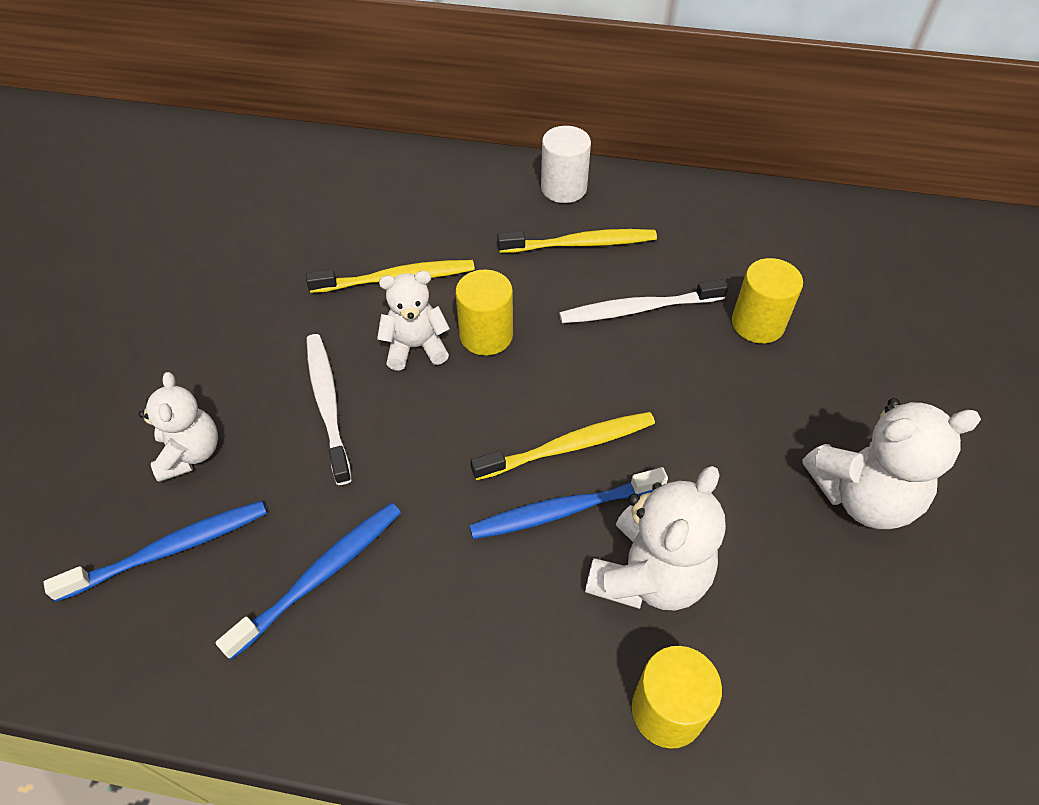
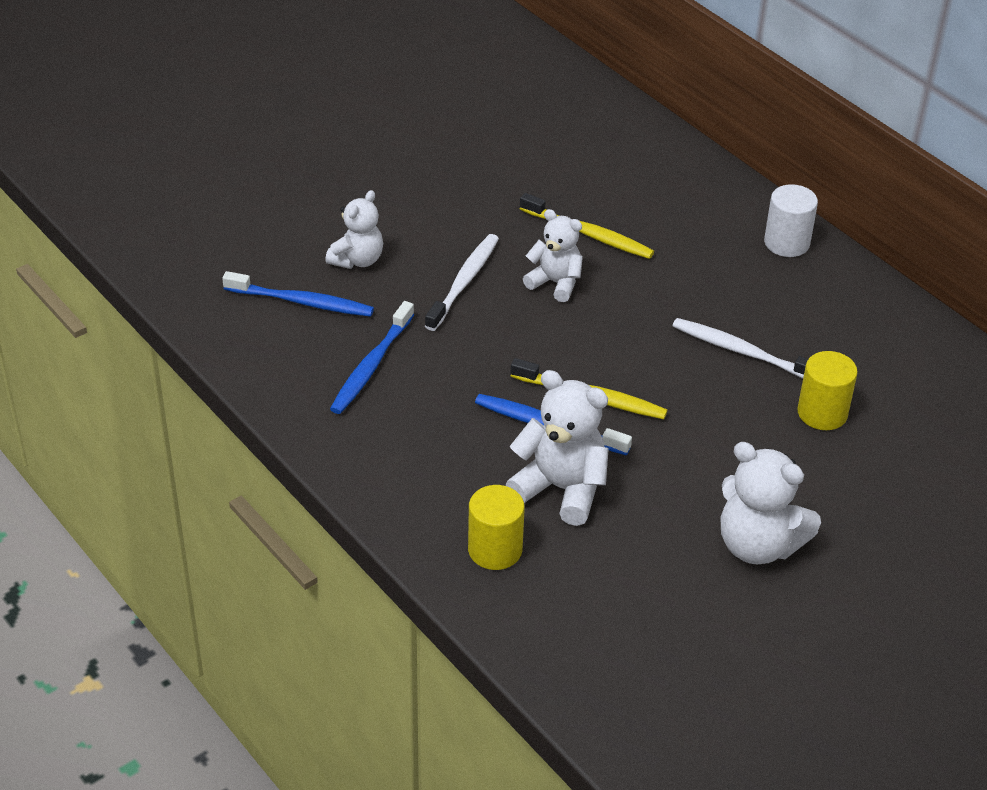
camera: 40 degrees right, 10 degrees down
(321, 575) = (371, 366): blue toothbrush -> blue toothbrush turned 120 degrees clockwise
(486, 335) = (611, 304): yellow cylinder -> none
(581, 244) = (752, 287): yellow toothbrush -> none
(649, 575) = (561, 489): white teddy bear -> white teddy bear turned 135 degrees counterclockwise

